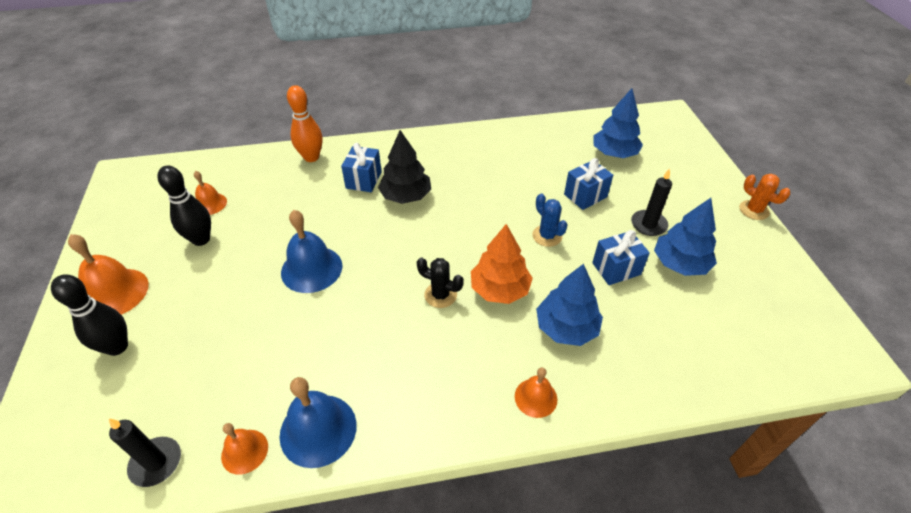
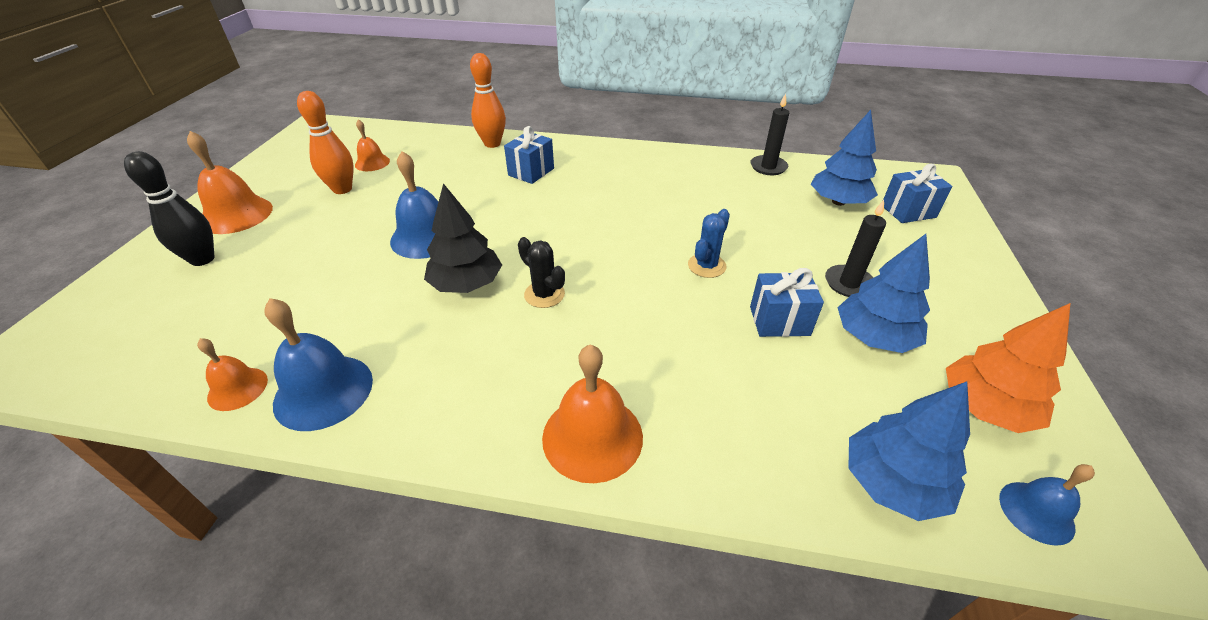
camera: 20 degrees right, 5 degrees down
(156, 463) = (152, 372): black candle -> black candle (768, 167)
(201, 239) = (342, 189): black bowling pin -> orange bowling pin
(406, 196) = (566, 194): black tree -> black tree (466, 284)
(500, 289) = (617, 306): orange tree -> orange tree (985, 408)
(536, 397) = (592, 437): orange bell -> orange bell, size x1.71
(547, 236) = (706, 266): blue cactus -> blue cactus turned 45 degrees clockwise
(566, 328) = (677, 369): blue tree -> blue tree (892, 483)
(585, 196) = (778, 236): blue gift -> blue gift (908, 211)
(754, 210) = (1016, 301): orange cactus -> none
(807, 357) = (1036, 512): none -> blue bell

